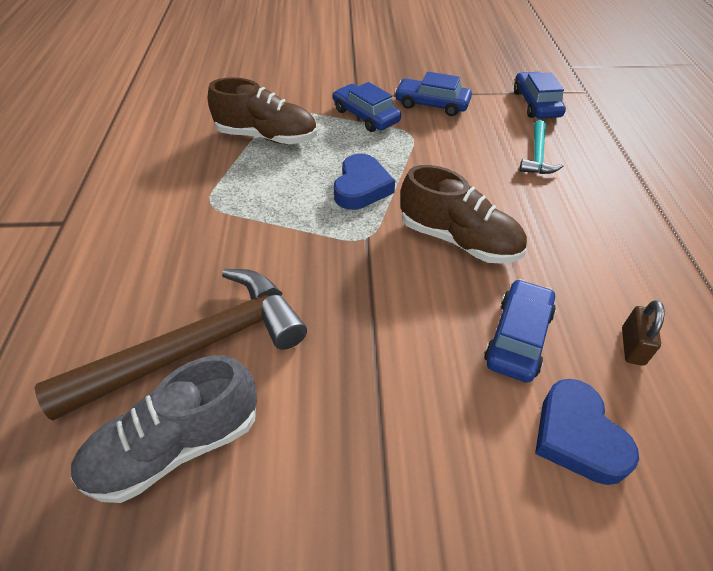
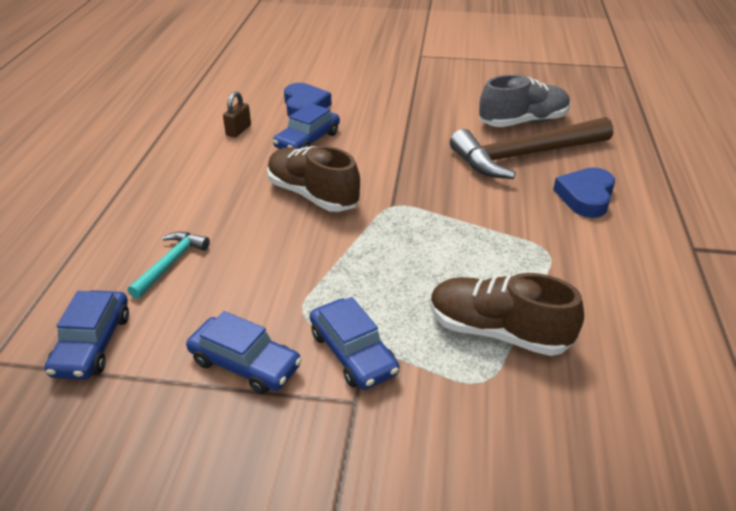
camera: 170 degrees left, 10 degrees down
(361, 187) = (386, 249): blue heart -> blue heart (585, 197)

